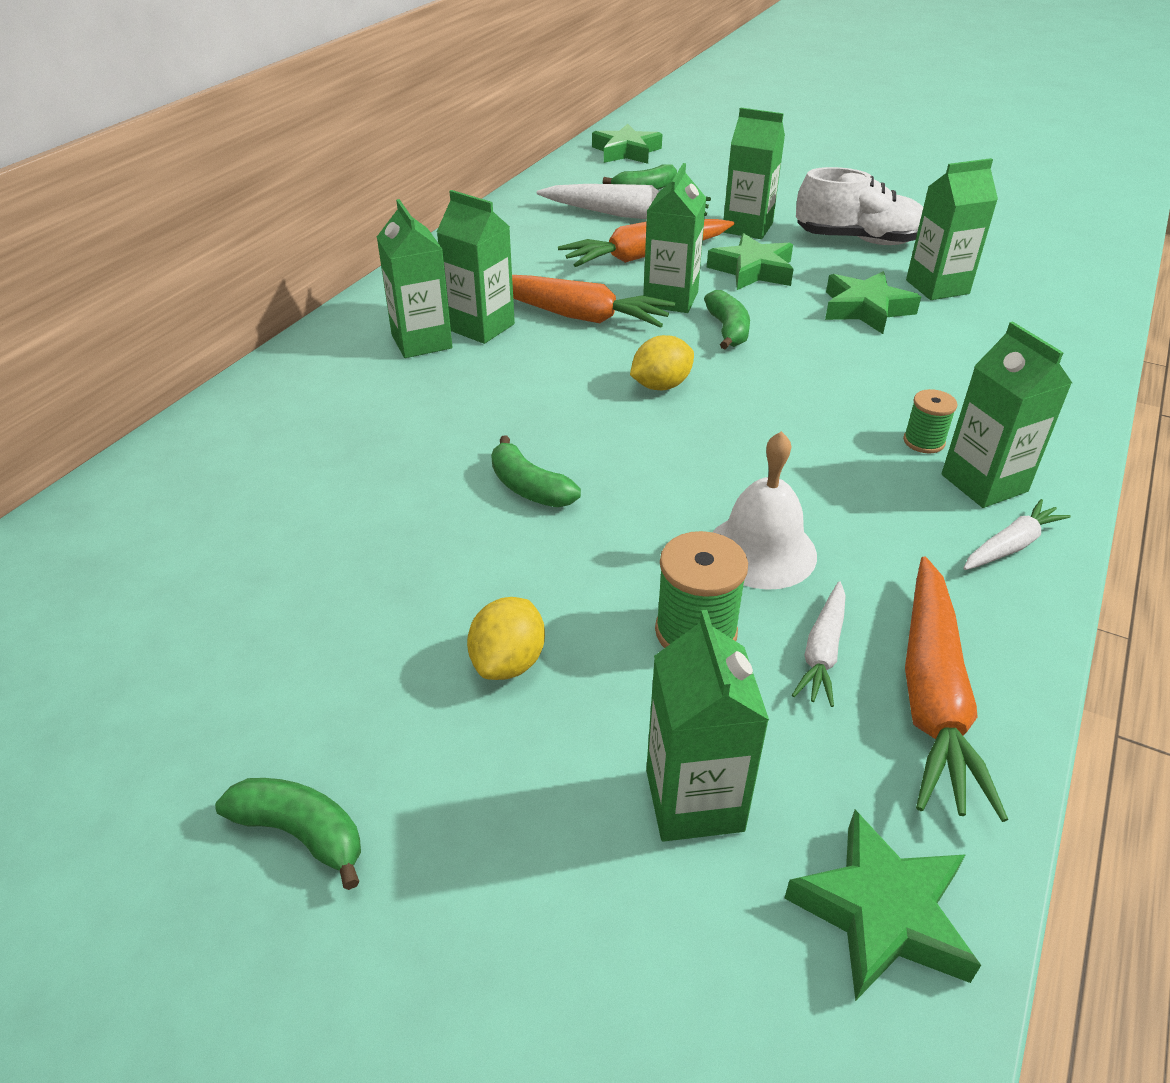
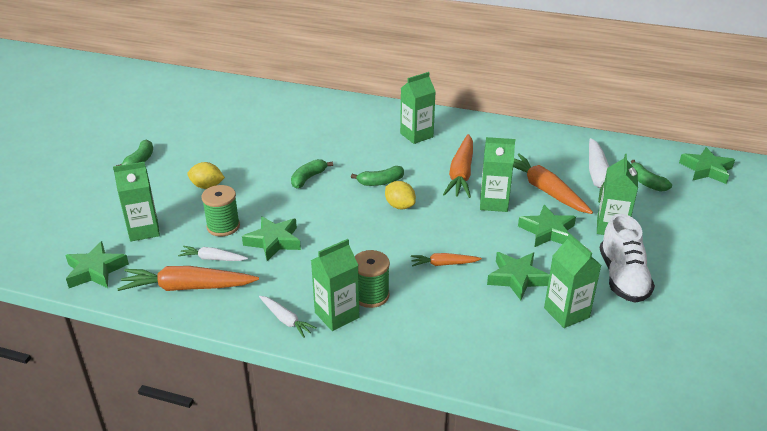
camera: 80 degrees right, 5 degrees down
(481, 327) = (437, 148): green carton -> none
(727, 330) = (466, 225): green banana -> green banana (380, 182)
(761, 551) = (273, 241): white bell -> green star
(833, 363) = (444, 264): none -> orange carrot
(923, 441) = (371, 295): green spool -> green spool, size x1.62

